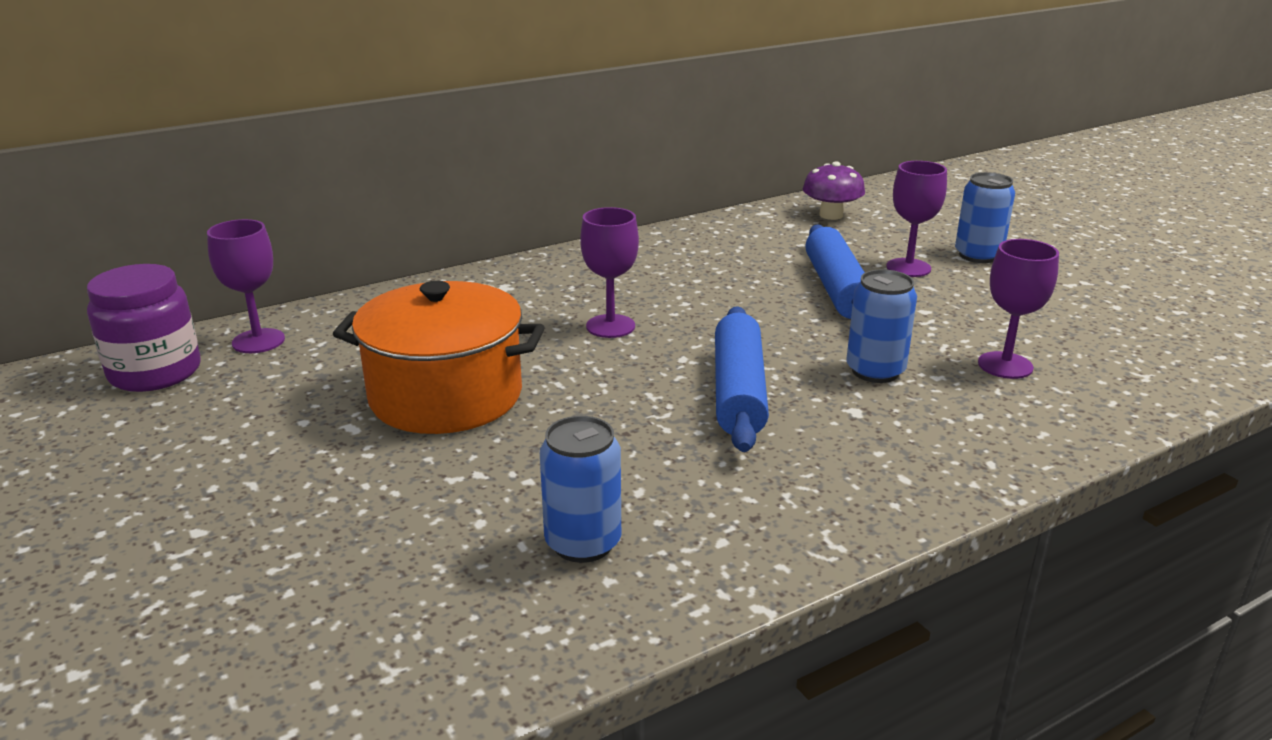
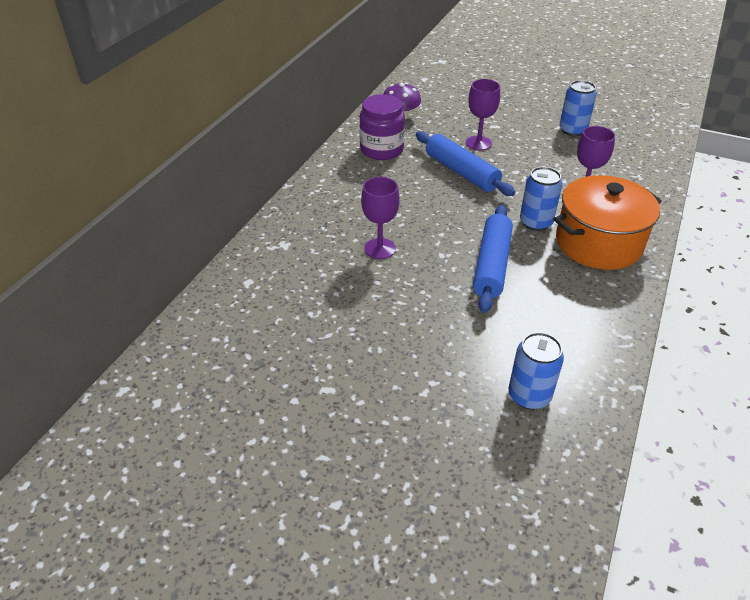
camera: 35 degrees left, 15 degrees up
(155, 372) = (146, 415): purple jar -> purple jar (381, 150)
(258, 341) = (182, 357): purple goblet -> none
(446, 396) = (352, 340): orange pot -> orange pot (598, 243)
(739, 391) = (492, 265): blue rolling pin -> blue rolling pin turned 45 degrees clockwise
(978, 255) = (500, 122): blue can -> blue can (572, 130)

